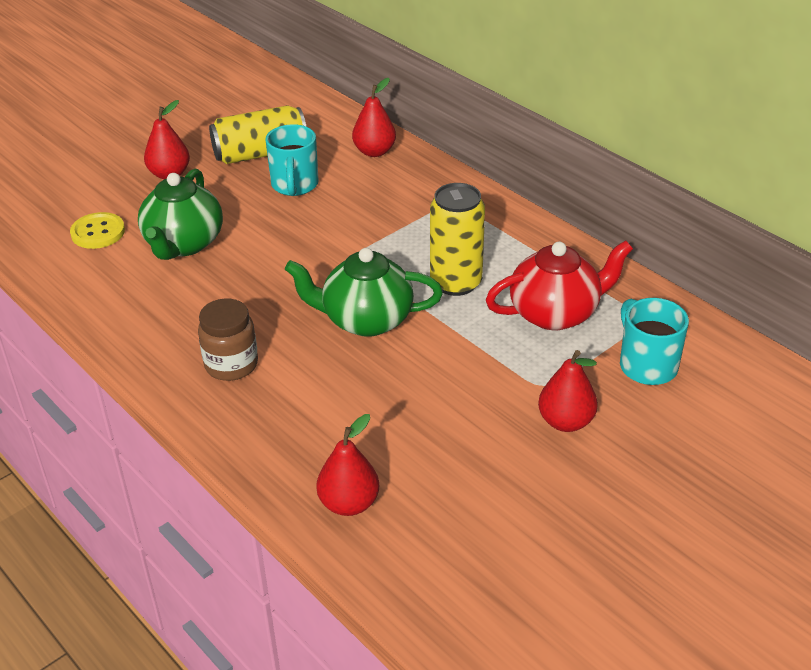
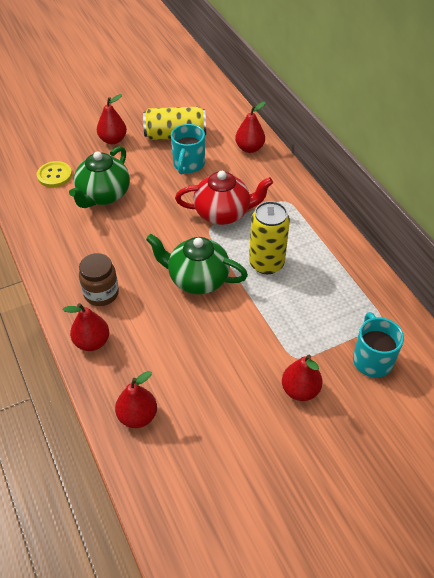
camera: 15 degrees right, 10 degrees up
(242, 427) = (92, 342): none -> red pear
(555, 313) = (324, 303): red teapot -> red teapot (223, 213)

